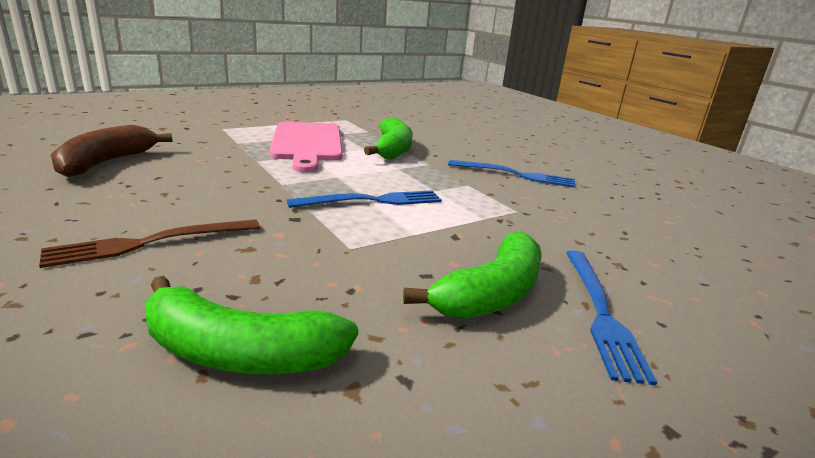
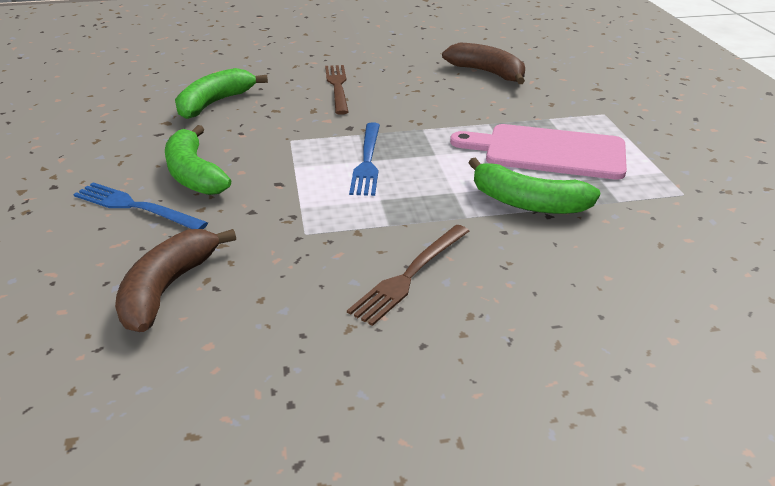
camera: 115 degrees right, 10 degrees up
(515, 175) = (410, 275): blue fork -> brown fork
(659, 250) = (167, 289): none -> brown banana

